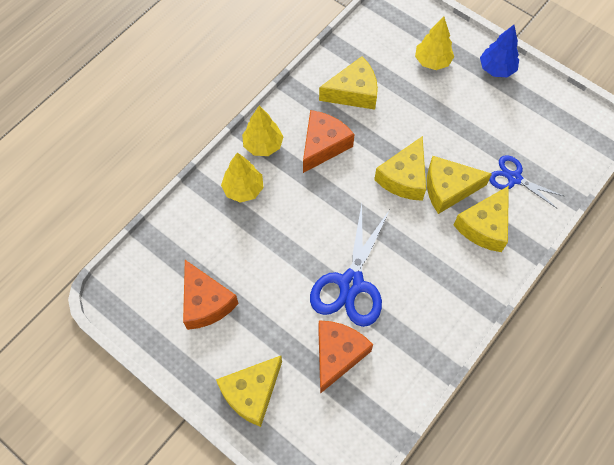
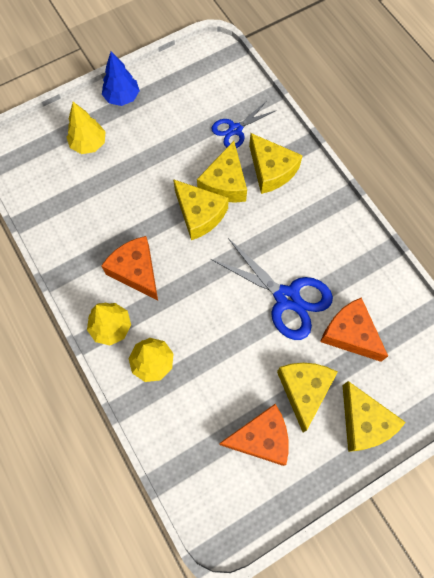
camera: 70 degrees left, 5 degrees up
(353, 92) = (90, 223): yellow cheese -> yellow cheese (304, 390)

